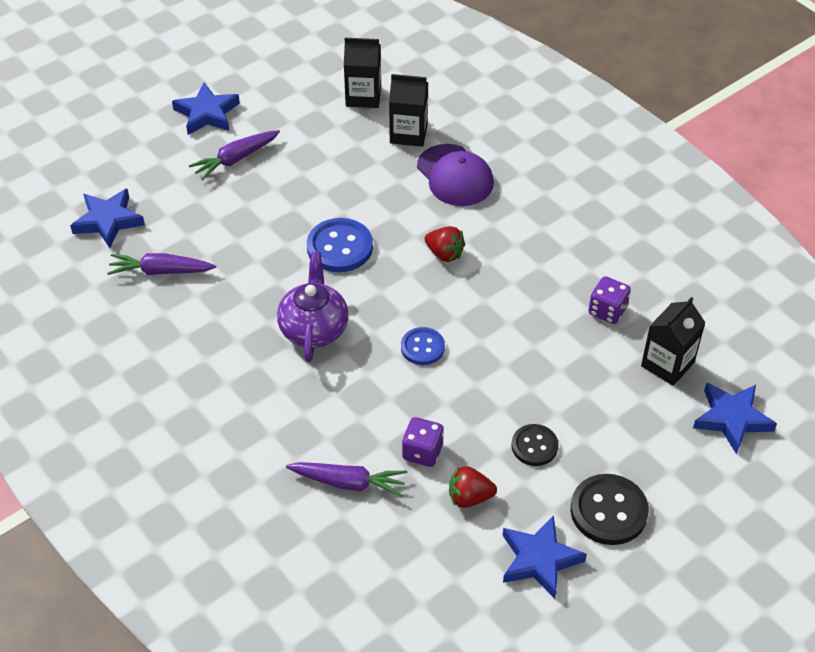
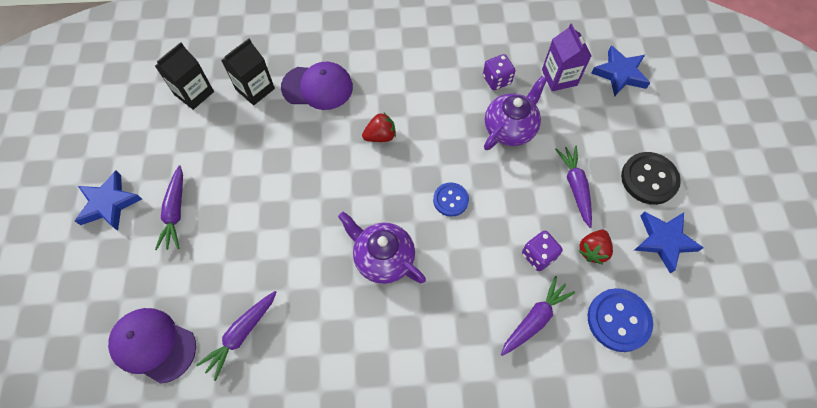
camera: 55 degrees left, 15 degrees up
(108, 221) = (153, 345): blue star -> purple cap
(340, 247) = (322, 195): blue button -> blue button (618, 320)
(534, 446) = (575, 187): black button -> purple carrot
(555, 353) = (510, 128): none -> purple teapot
(667, 364) = (559, 77): black carton -> purple carton

